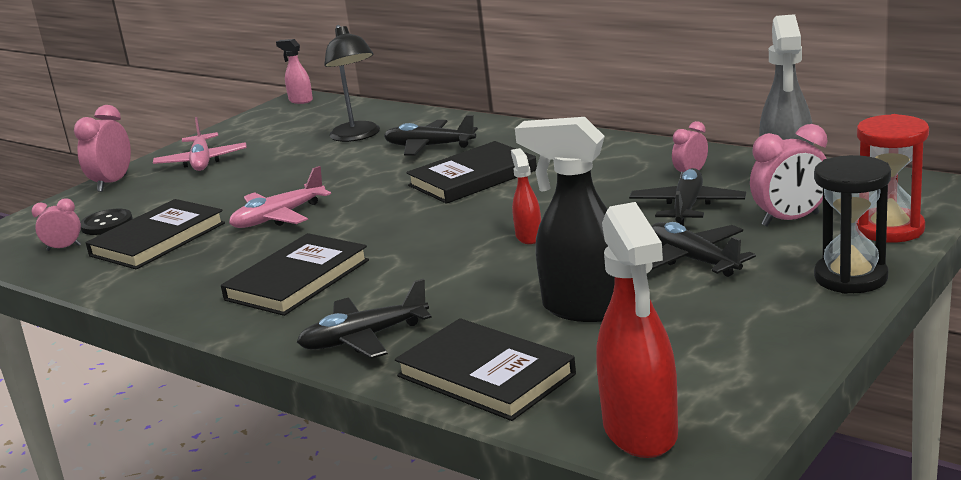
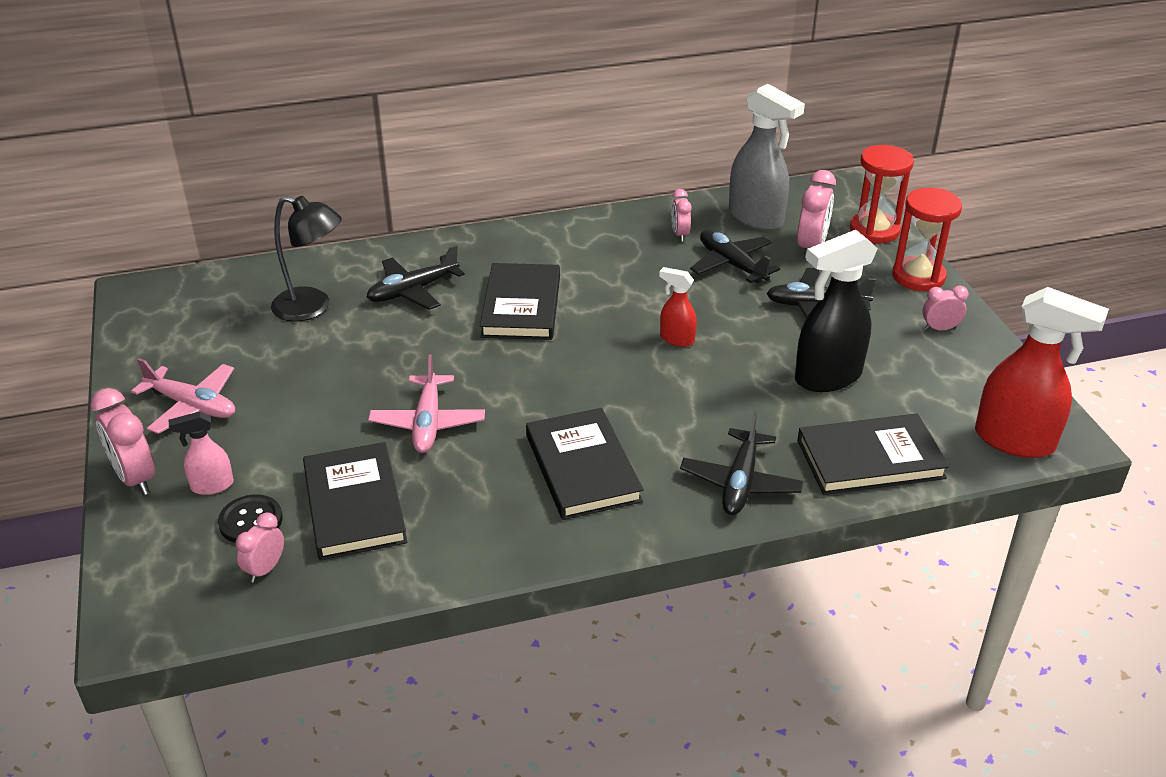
camera: 55 degrees left, 15 degrees up
(300, 100) = (143, 291): pink spray bottle -> pink spray bottle (211, 486)
(775, 322) = (940, 329): none -> pink clock
(850, 277) = (918, 276): black hourglass -> red hourglass

